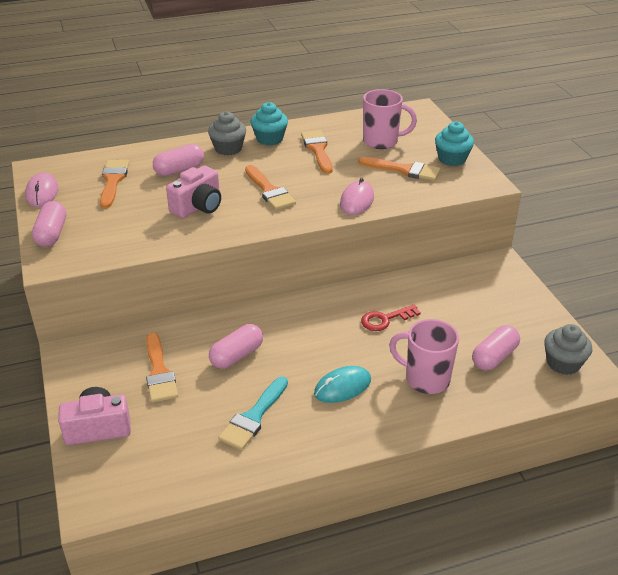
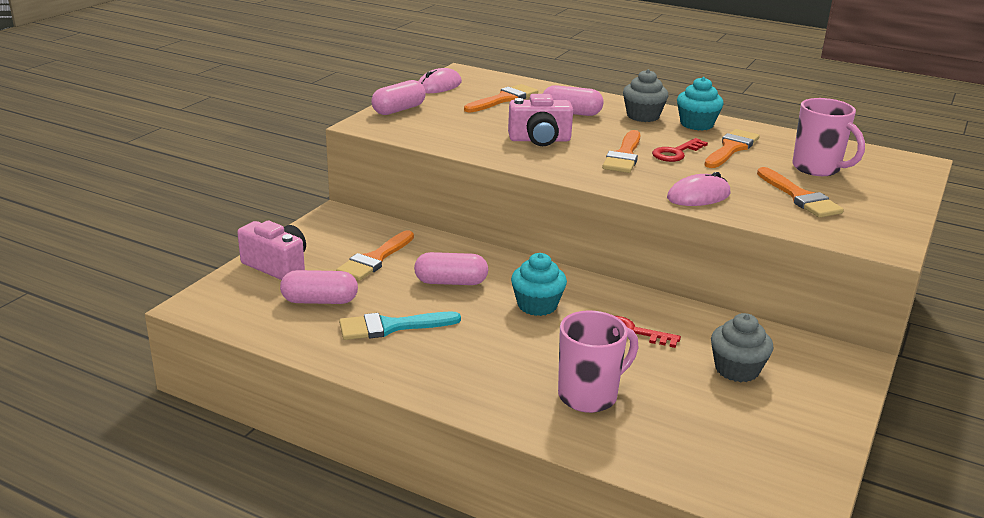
camera: 45 degrees right, 10 degrees down
(294, 171) = (676, 153): none -> red key
(342, 387) = (500, 353): turquoise mouse -> none
(425, 379) = (589, 396): pink mug -> pink mug turned 75 degrees clockwise
(452, 159) = (879, 211): turquoise cupcake -> turquoise cupcake (537, 305)
(494, 357) = (697, 424): pink capsule -> pink capsule (320, 301)
(563, 363) = (775, 479): grey cupcake -> grey cupcake (736, 369)

